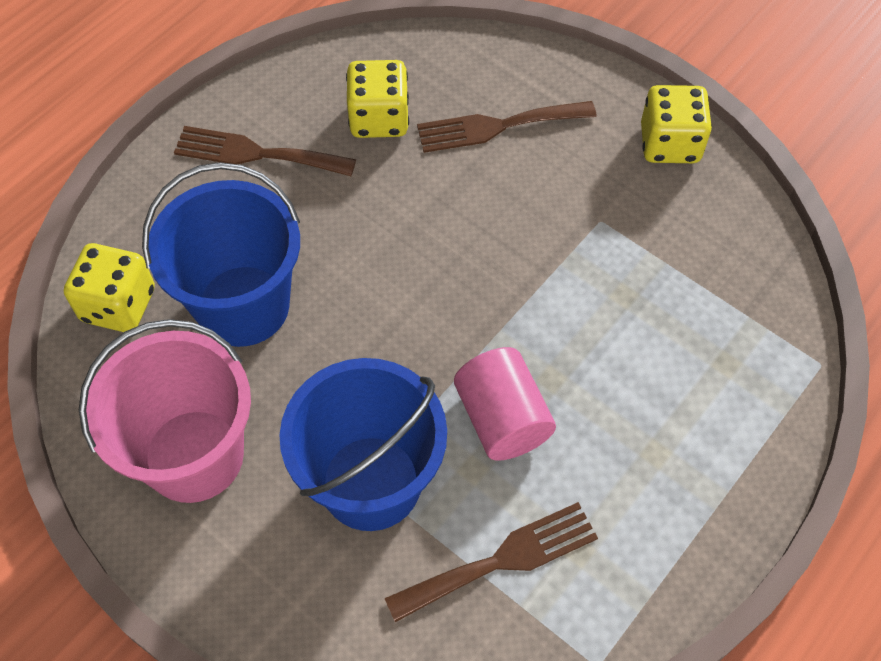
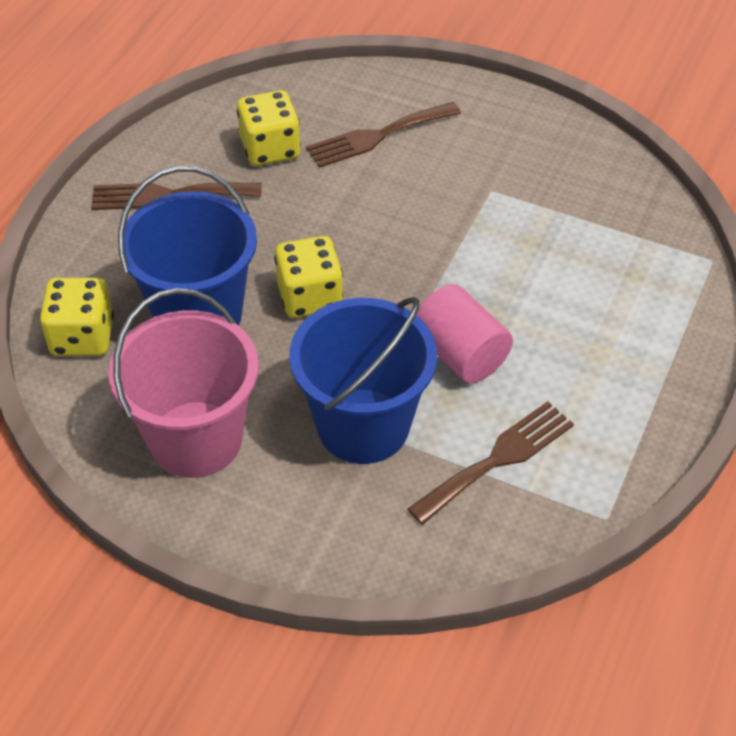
camera: 15 degrees left, 10 degrees down
(669, 144) = (530, 123): yellow dice -> yellow dice (309, 297)

